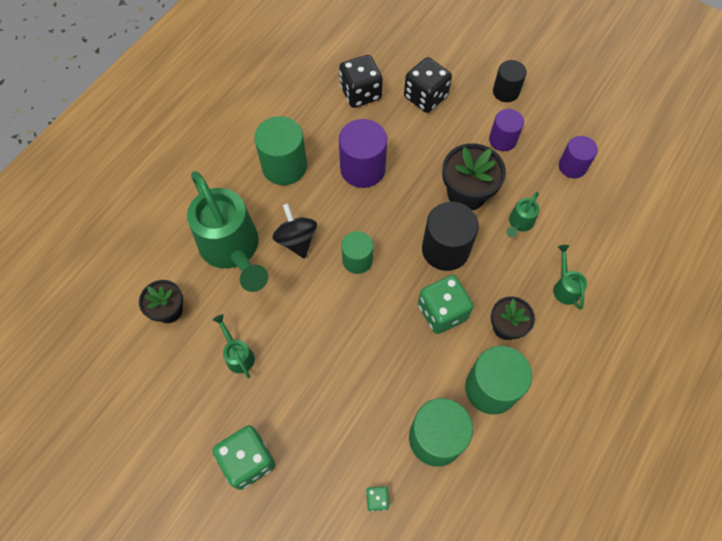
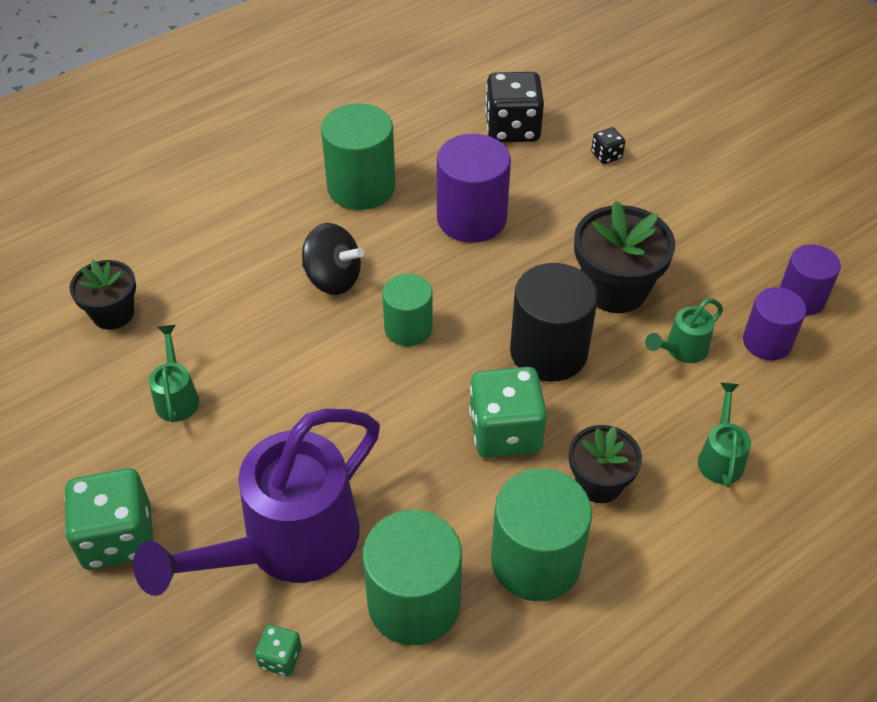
camera: 20 degrees right, 15 degrees down
(232, 249) = (238, 265): green watering can -> none
(296, 240) = (333, 279): black spinning top -> black spinning top turned 120 degrees clockwise
(349, 428) = (288, 544): none -> purple watering can
(425, 97) = (606, 155): black dice -> black dice, size x0.47
(502, 140) = (702, 236): purple cylinder -> purple cylinder (767, 342)
(506, 91) = (733, 178): black cylinder -> none

